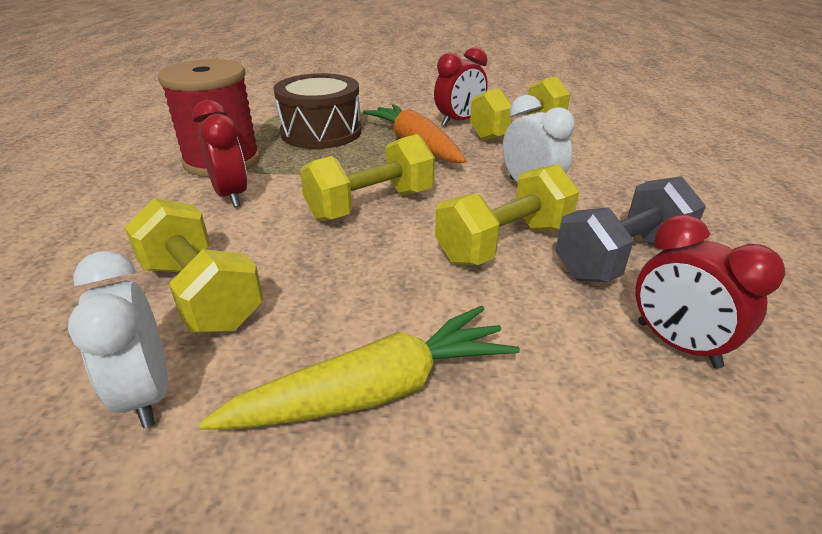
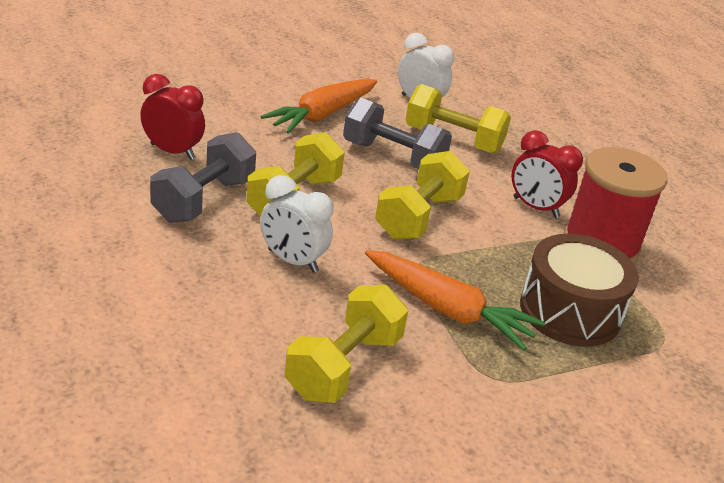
camera: 150 degrees right, 0 degrees up
(327, 280) = (393, 157): none -> grey dumbbell
(375, 391) = (322, 115): yellow carrot -> orange carrot
(459, 121) = (432, 376): red clock -> none

